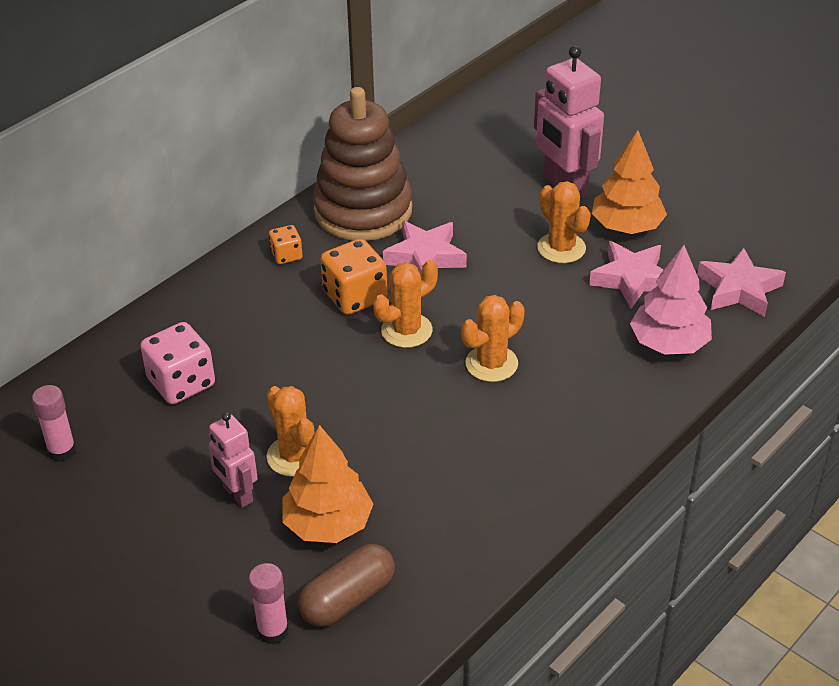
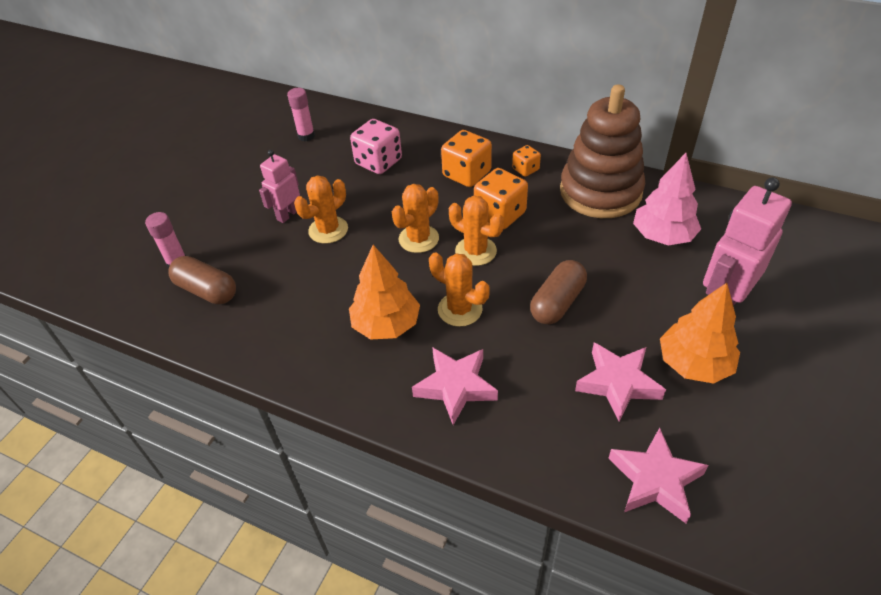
camera: 75 degrees right, 5 degrees up
(262, 306) = (466, 174): none -> orange dice
(328, 524) = (270, 263): orange tree -> orange tree (386, 324)
(425, 257) = (566, 239): pink star -> pink star (456, 387)
(514, 289) = (557, 302): none -> brown capsule
(561, 248) = (631, 321): orange cactus -> orange cactus (418, 239)
(669, 344) = (541, 431): pink tree -> pink tree (662, 236)

